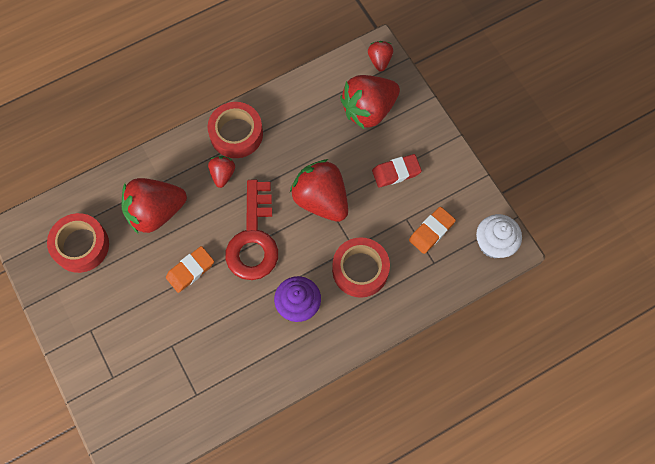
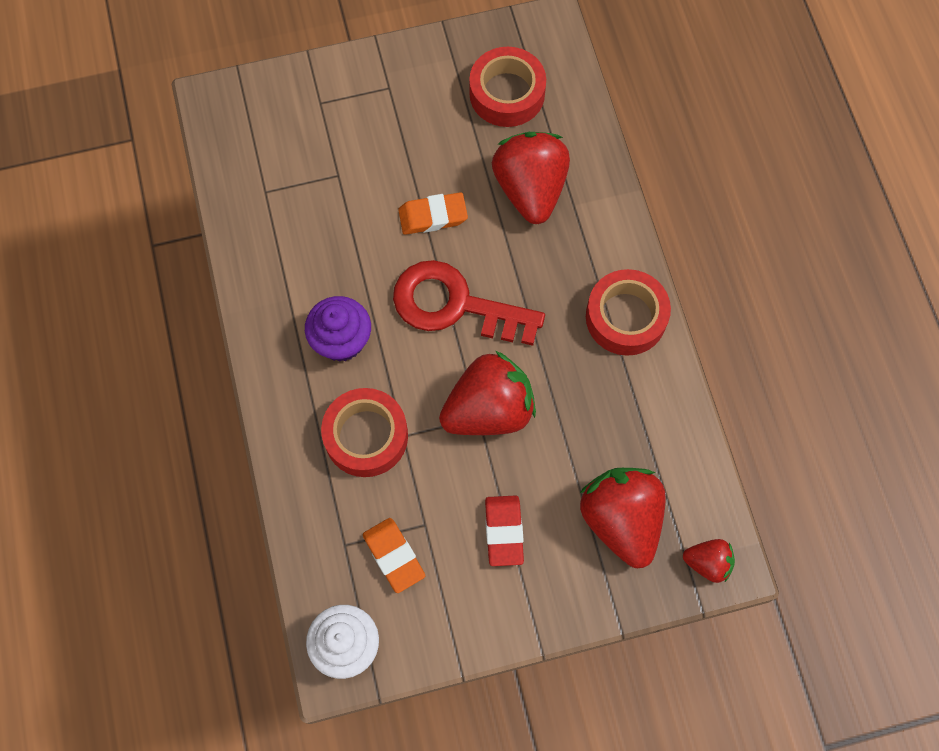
camera: 105 degrees right, 0 degrees up
(190, 270) = (433, 216): orange eraser -> orange eraser turned 75 degrees counterclockwise
(223, 174) = (564, 285): red strawberry -> none

